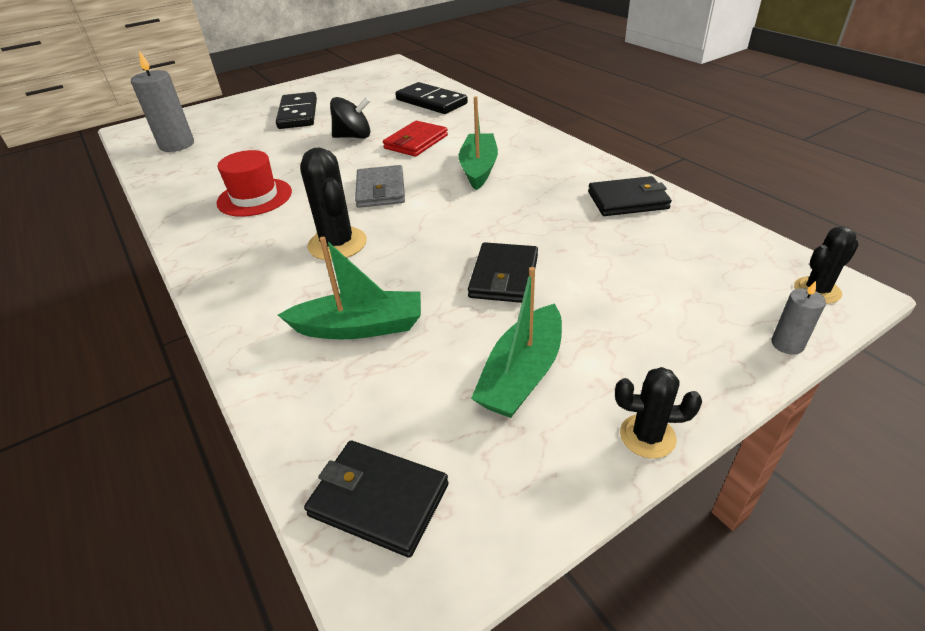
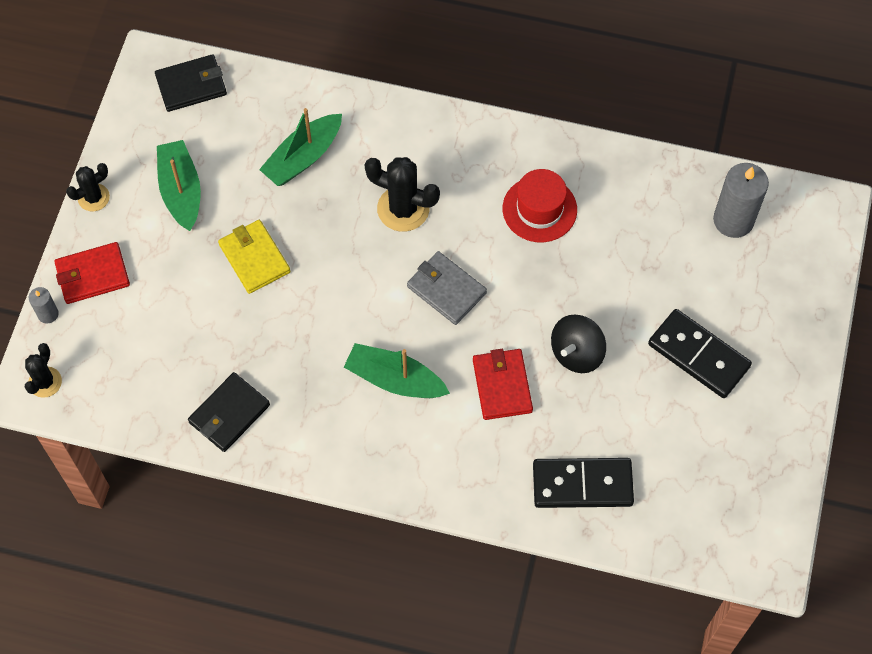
camera: 135 degrees right, 25 degrees up
(479, 168) = (395, 379): green boat -> green boat turned 150 degrees clockwise
(504, 276) = (254, 258): black wallet -> yellow wallet
(703, 352) = (92, 275): none -> red wallet

